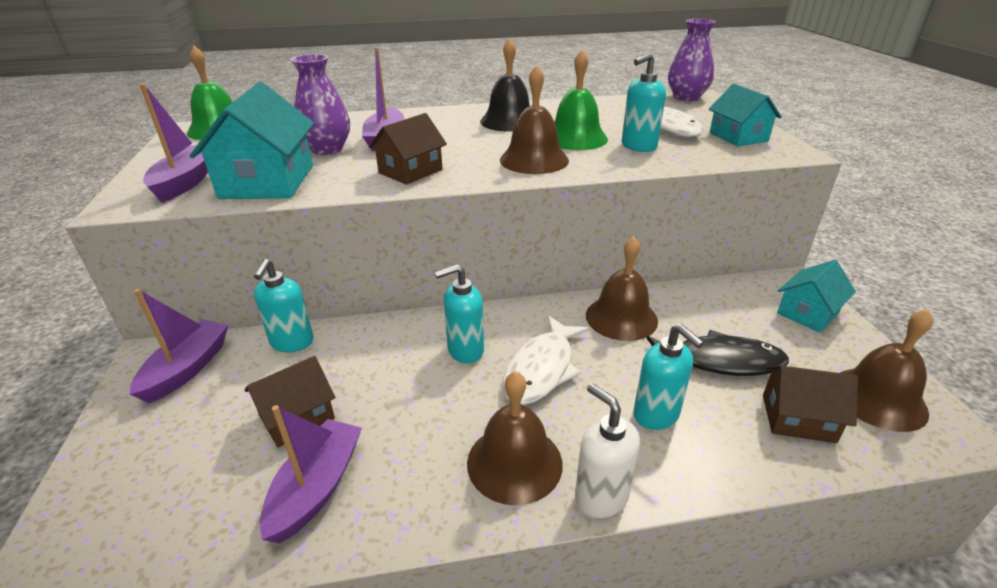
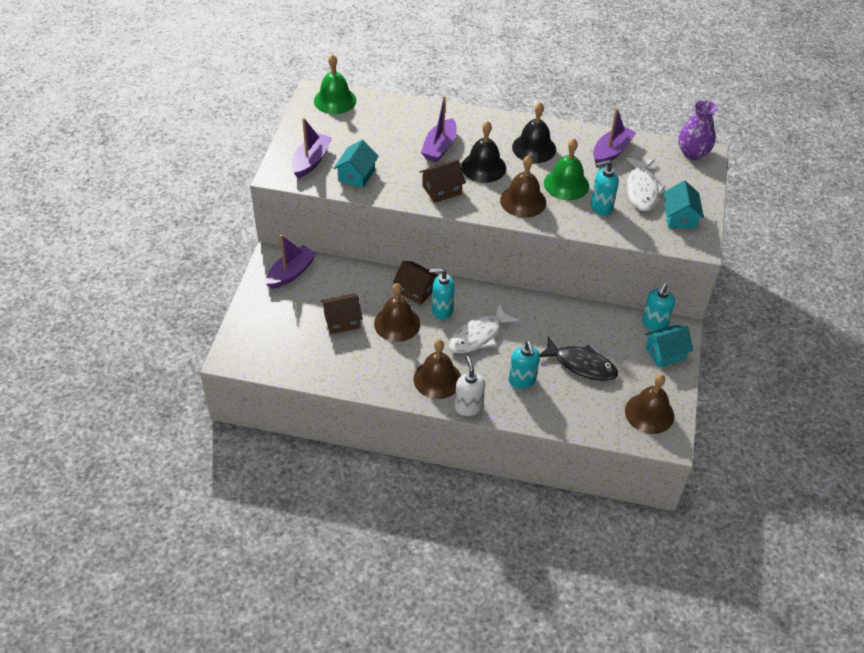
camera: 20 degrees right, 15 degrees up
(267, 182) = (356, 175): turquoise house -> turquoise house, size x0.63
(292, 342) = (348, 273): turquoise soap dispenser -> turquoise soap dispenser (654, 324)
(317, 488) = (344, 359): purple boat -> purple boat (611, 152)
(327, 149) = (399, 148): purple vase -> none
(457, 144) = (483, 167): none -> black bell
(621, 317) = (546, 318): brown bell -> brown bell (397, 323)
(798, 418) = (594, 407): brown house -> brown house (416, 290)

